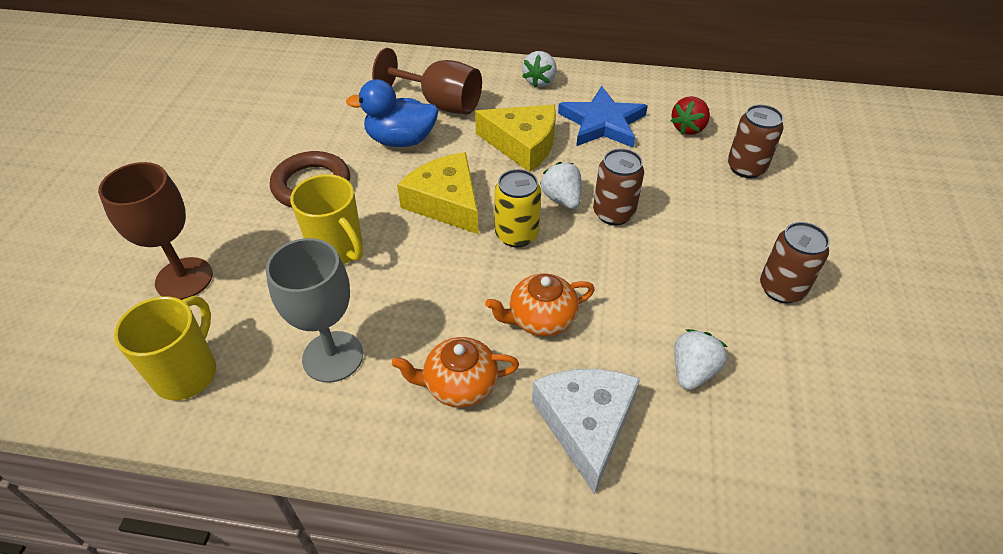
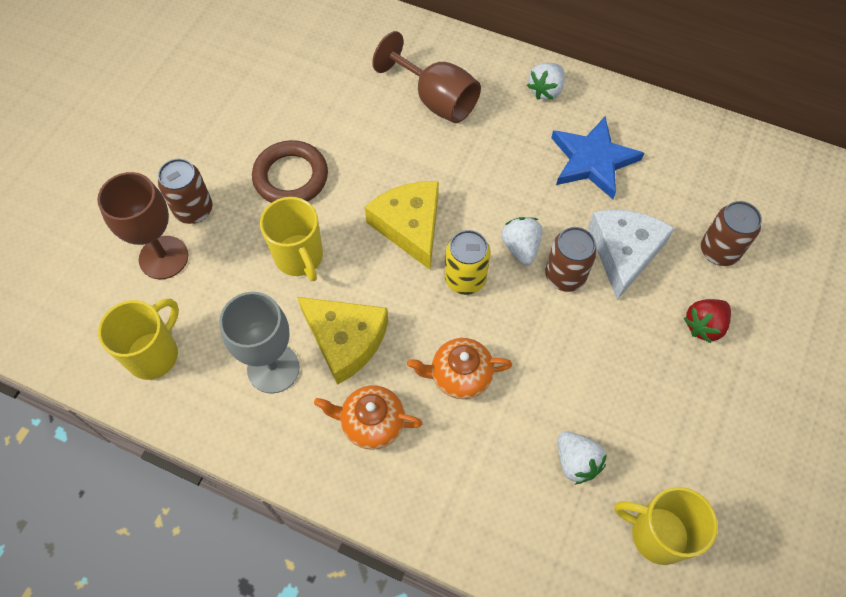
camera: 15 degrees right, 15 degrees up
(401, 140) = (386, 140): blue duck -> none
(522, 144) = (503, 171): yellow cheese -> yellow cheese (345, 340)
(585, 425) = (466, 488): white cheese -> white cheese (624, 253)
(688, 128) = (679, 187): red strawberry -> red strawberry (704, 325)
(692, 371) = (576, 462): white strawberry -> white strawberry turned 105 degrees clockwise
(781, 289) = (693, 399): brown can -> brown can (193, 210)
(806, 420) = (657, 534): none -> yellow mug

